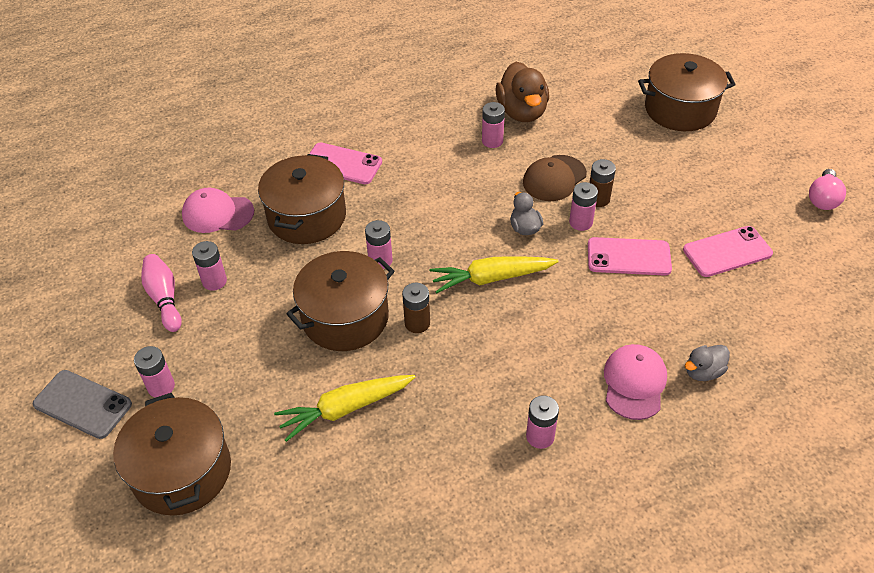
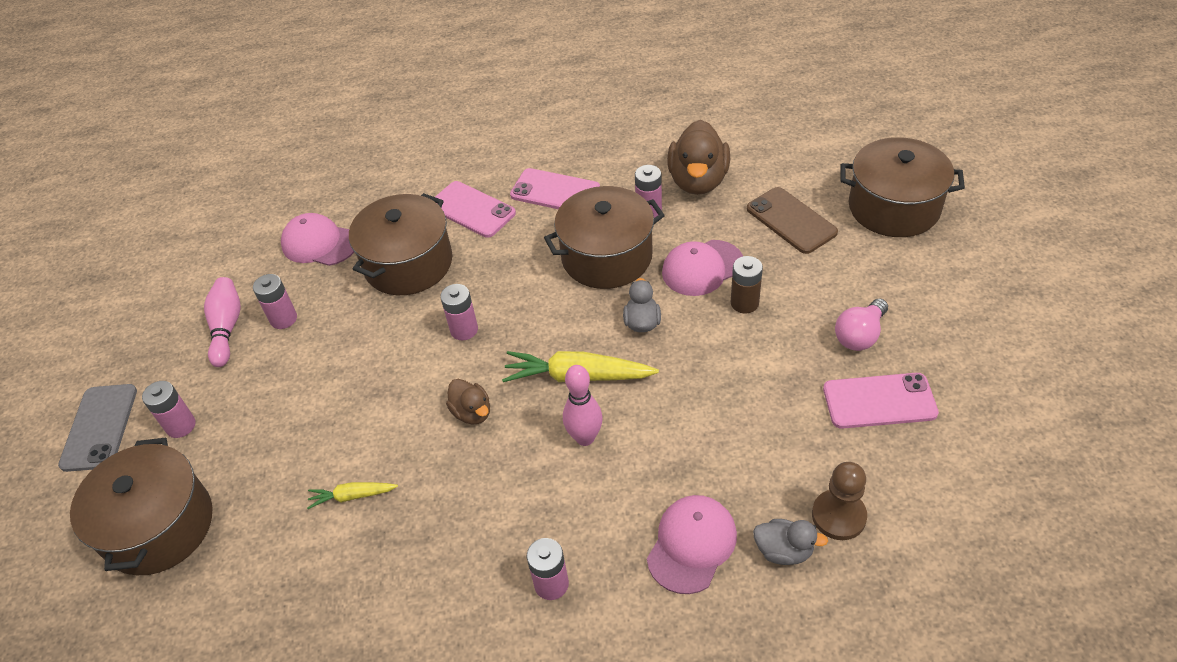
camera: 20 degrees right, 0 degrees up
(83, 404) = (100, 427): grey phone -> grey phone turned 45 degrees clockwise
(345, 317) = (398, 389): brown pot -> brown pot (606, 257)
(345, 409) = (352, 496): yellow carrot -> yellow carrot, size x0.54
(417, 323) = (472, 412): brown battery -> brown duck
(518, 323) = (585, 438): none -> pink bowling pin
(554, 178) = (702, 268): brown cap -> pink cap
(580, 222) = (711, 328): pink battery -> none
(607, 131) = (791, 220): none -> brown phone
(628, 257) = (751, 383): pink phone -> pink phone (555, 192)
(703, 372) = (784, 551): grey duck -> grey duck turned 150 degrees counterclockwise
(731, 339) = (838, 516): none -> brown pawn
(823, 199) = (1037, 356): pink light bulb -> pink light bulb (859, 335)

